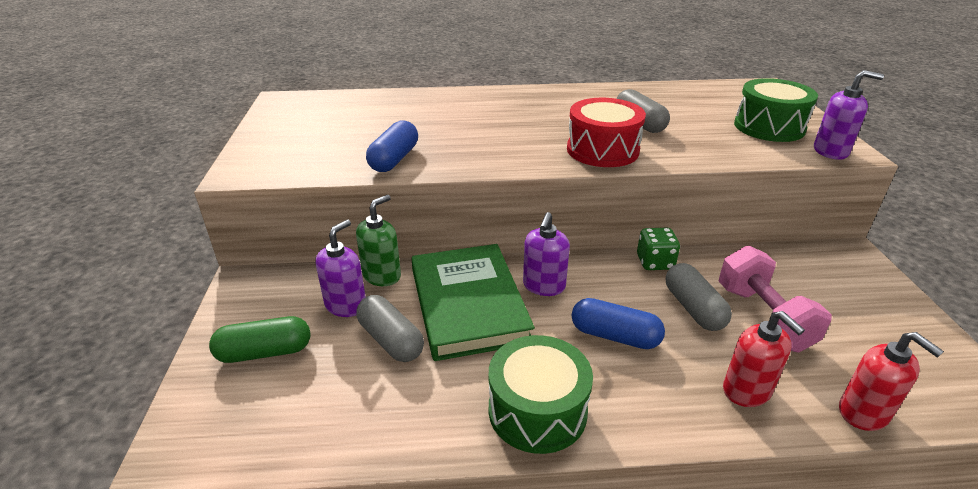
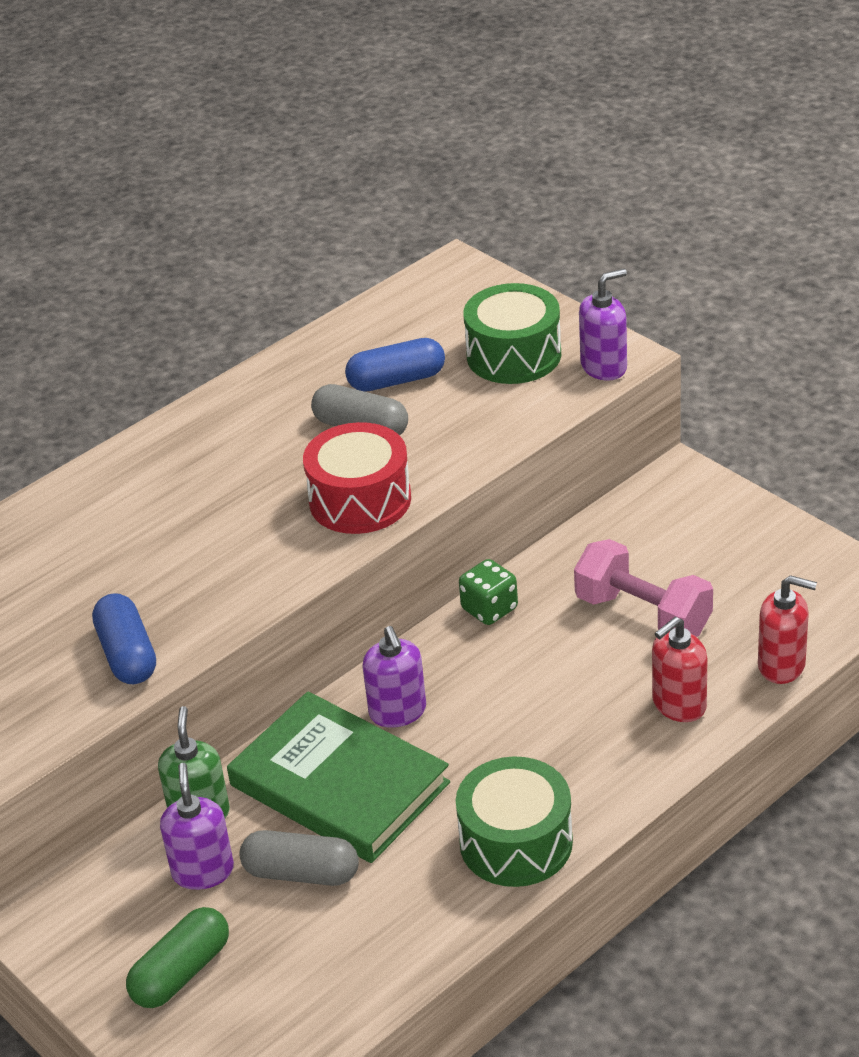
camera: 35 degrees left, 5 degrees up
(615, 336) = (521, 724): blue capsule -> blue capsule (396, 380)
(693, 308) = (571, 644): grey capsule -> none
(747, 391) = (678, 705): red soap dispenser -> red soap dispenser turned 120 degrees clockwise

